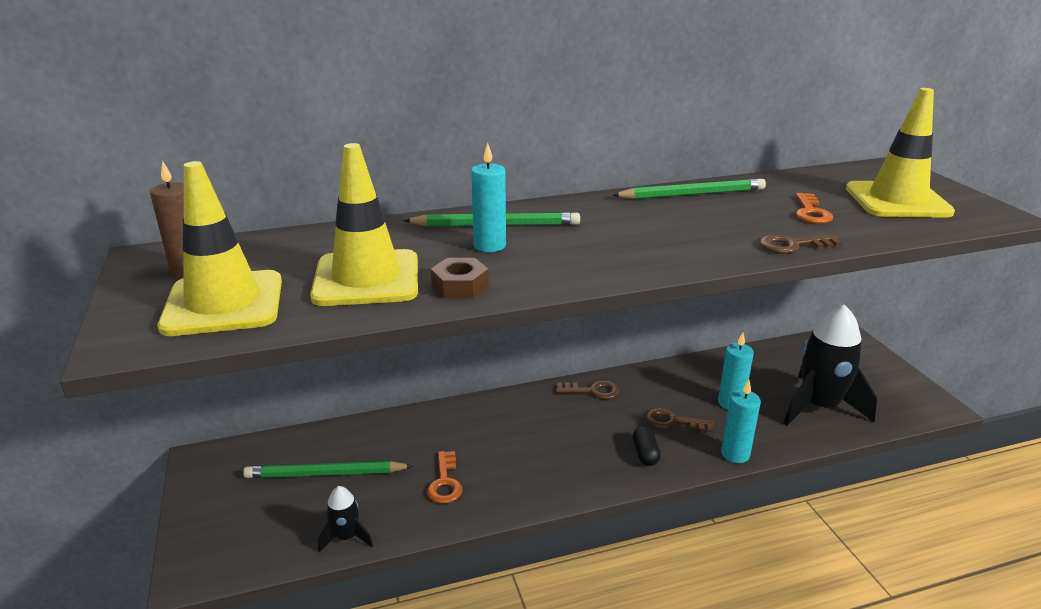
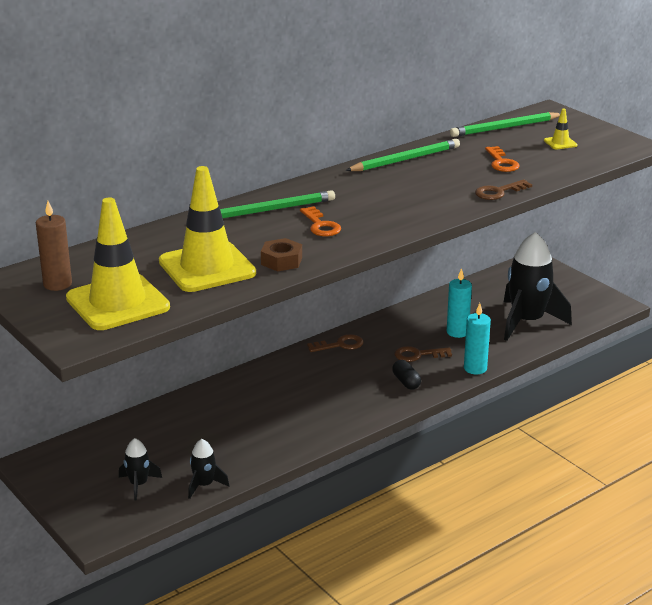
camera: 20 degrees left, 0 degrees up
(280, 516) = (139, 484): none -> black rocket
(325, 474) = (152, 449): green pencil -> green pencil (505, 128)
(445, 482) = (257, 434): orange key -> orange key (320, 225)
(489, 245) = (278, 227): turquoise candle -> none
(897, 201) = (560, 143): yellow traffic cone -> yellow traffic cone, size x0.41

